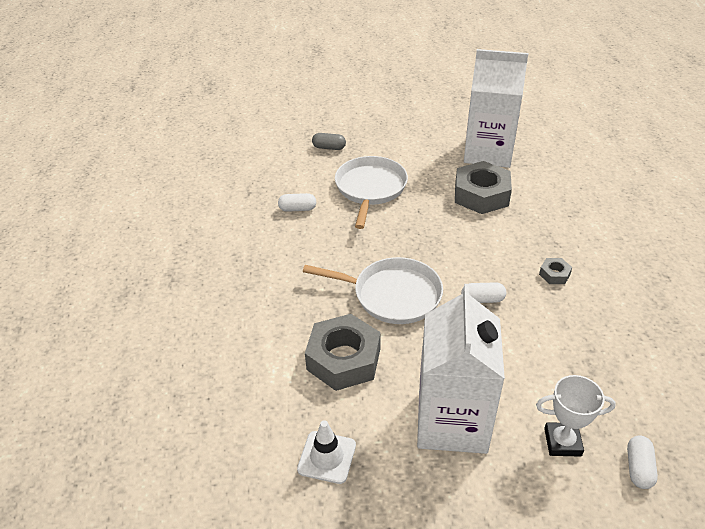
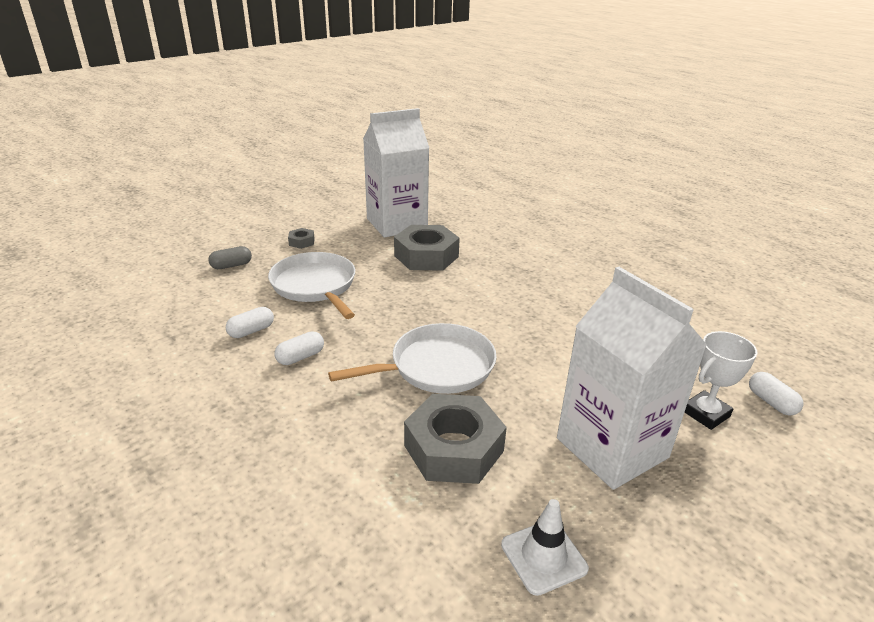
camera: 40 degrees left, 10 degrees down
(482, 299) = (519, 335): white capsule -> white capsule (300, 357)
(554, 274) = (551, 292): grey nut -> grey nut (301, 242)

